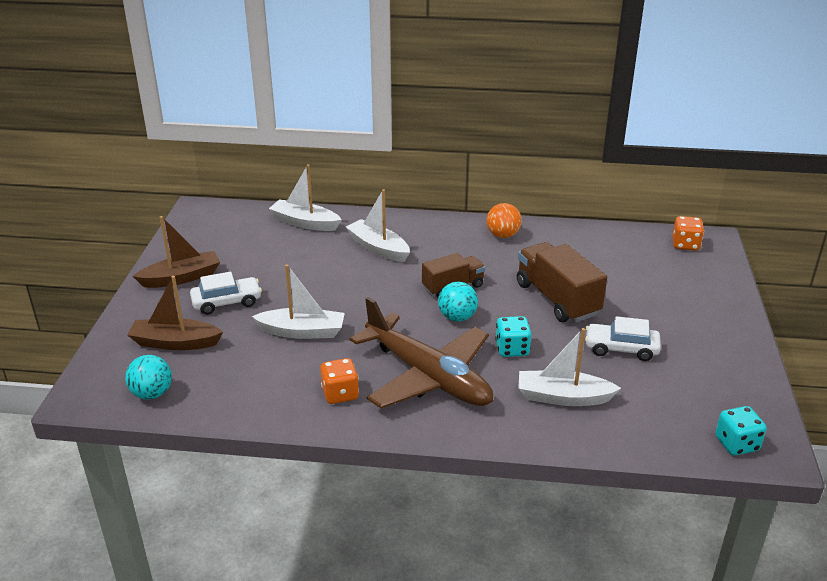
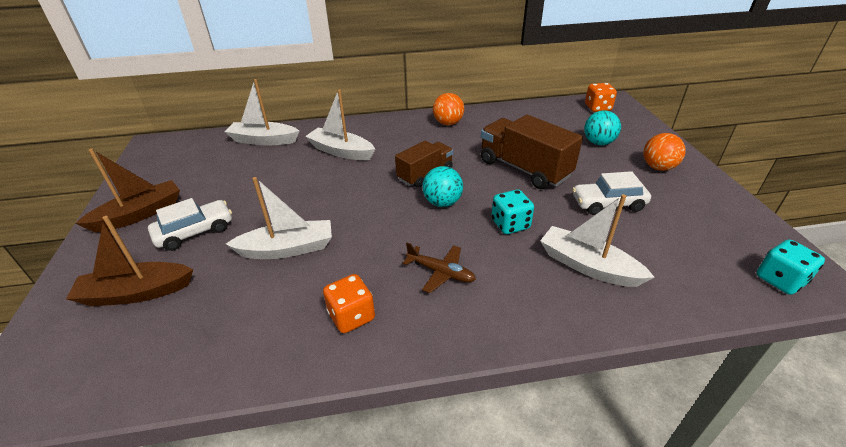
camera: 15 degrees left, 5 degrees up
(152, 393) = (108, 372): turquoise ball -> turquoise ball (598, 143)
(427, 376) = (441, 272): brown plane -> brown plane, size x0.41
(563, 397) = (587, 266): white boat -> white boat turned 45 degrees clockwise
(703, 323) = (658, 167): none -> orange ball

